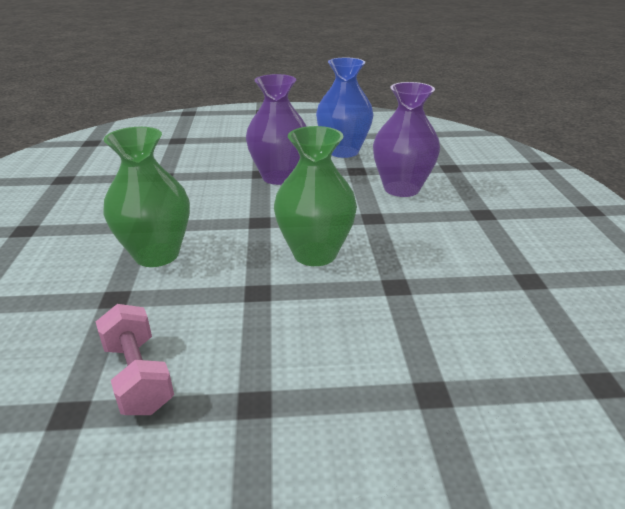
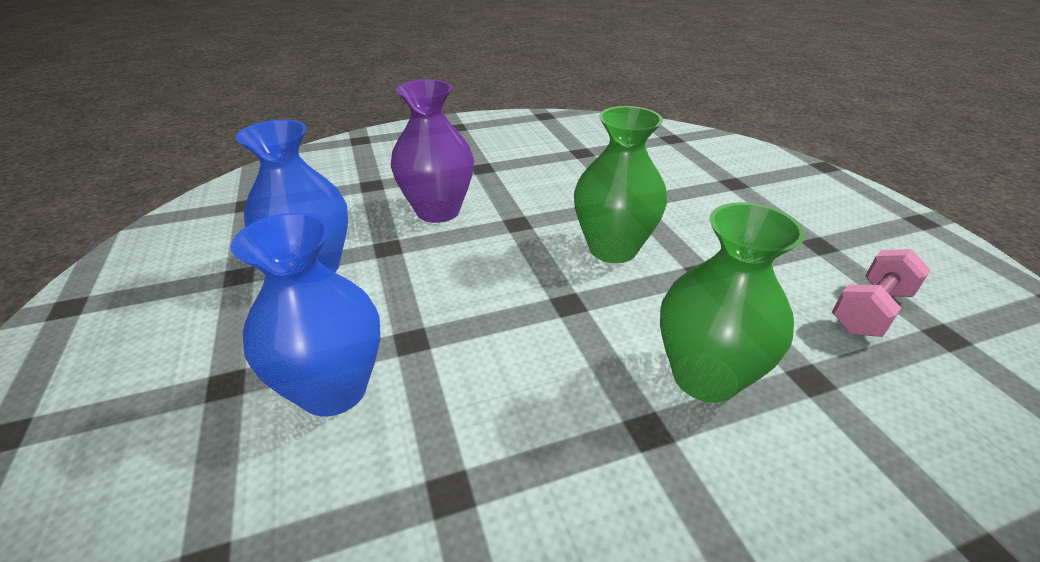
camera: 105 degrees left, 5 degrees up
(240, 156) = (334, 389): none -> blue vase
(279, 177) = (423, 315): purple vase -> none

